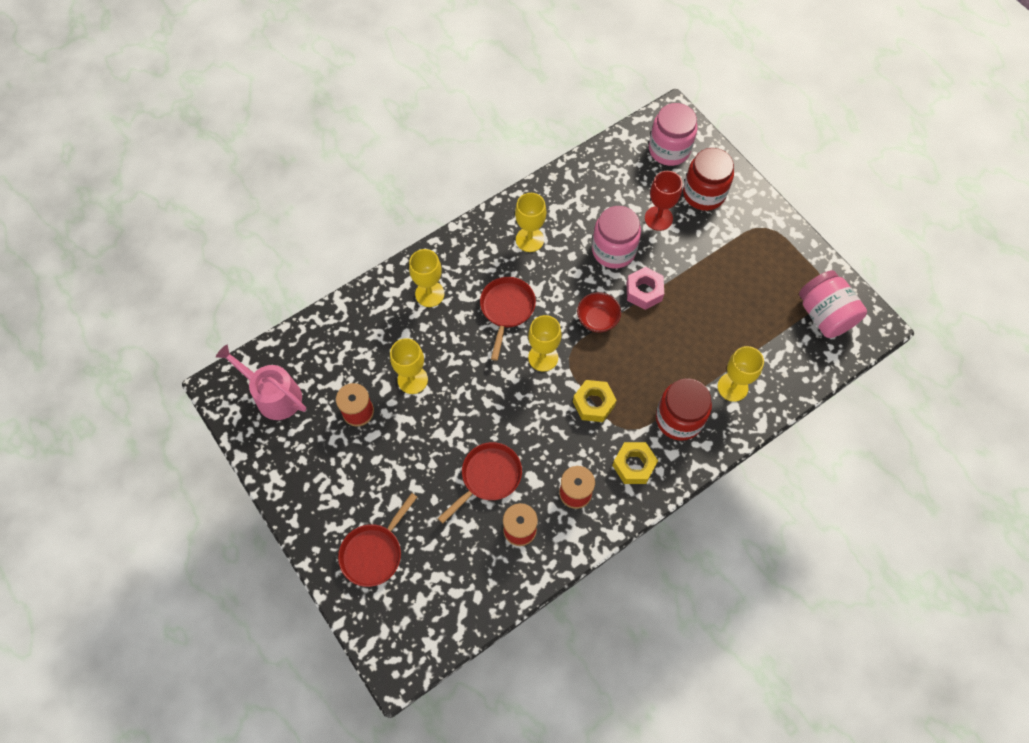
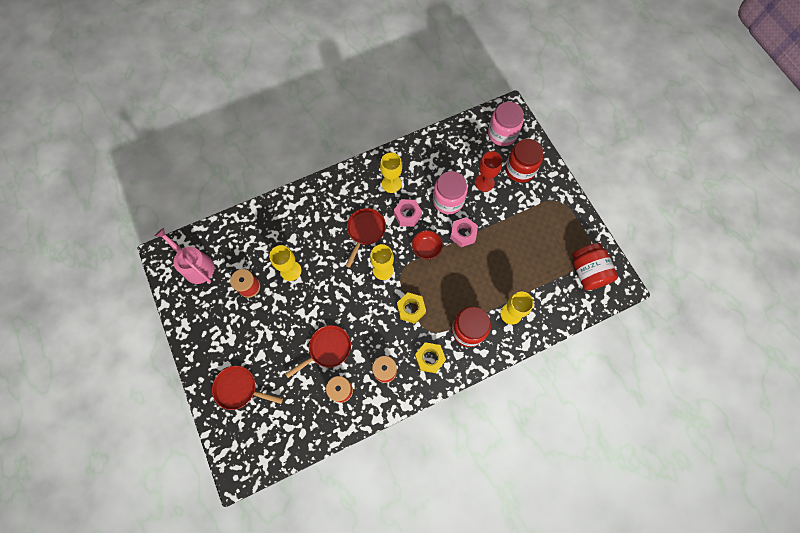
camera: 10 degrees right, 5 degrees up
(374, 552) = (239, 389): red pan -> red pan turned 60 degrees clockwise
(429, 294) = (315, 211): yellow goblet -> none
(561, 278) = (407, 215): none -> pink nut
(824, 315) = (587, 272): pink jar -> red jar

